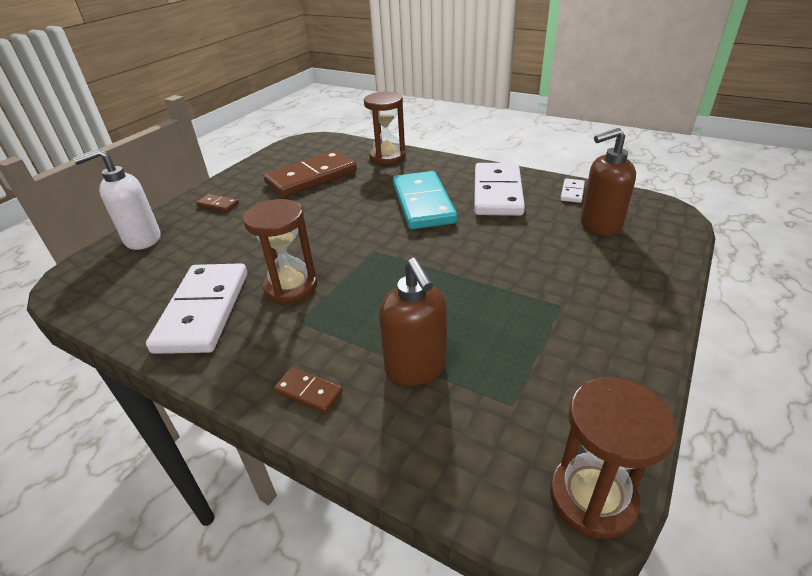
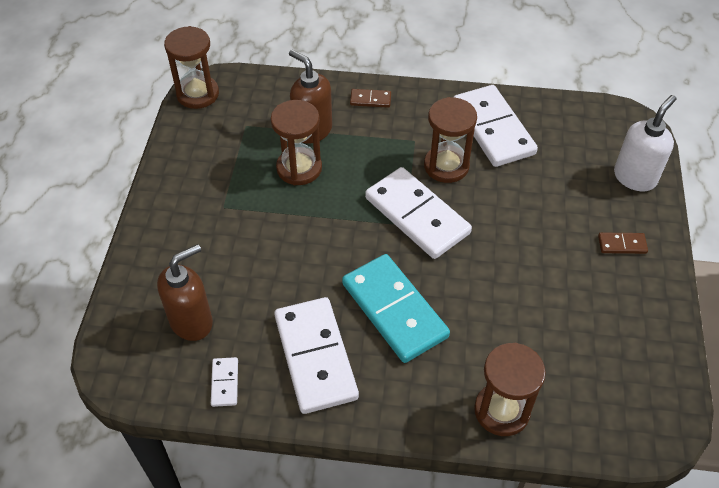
camera: 155 degrees right, 15 degrees up
(311, 177) = (564, 327): brown domino -> none
(357, 254) = (417, 215): none -> white domino
(455, 324) = (299, 168): none -> brown hourglass

